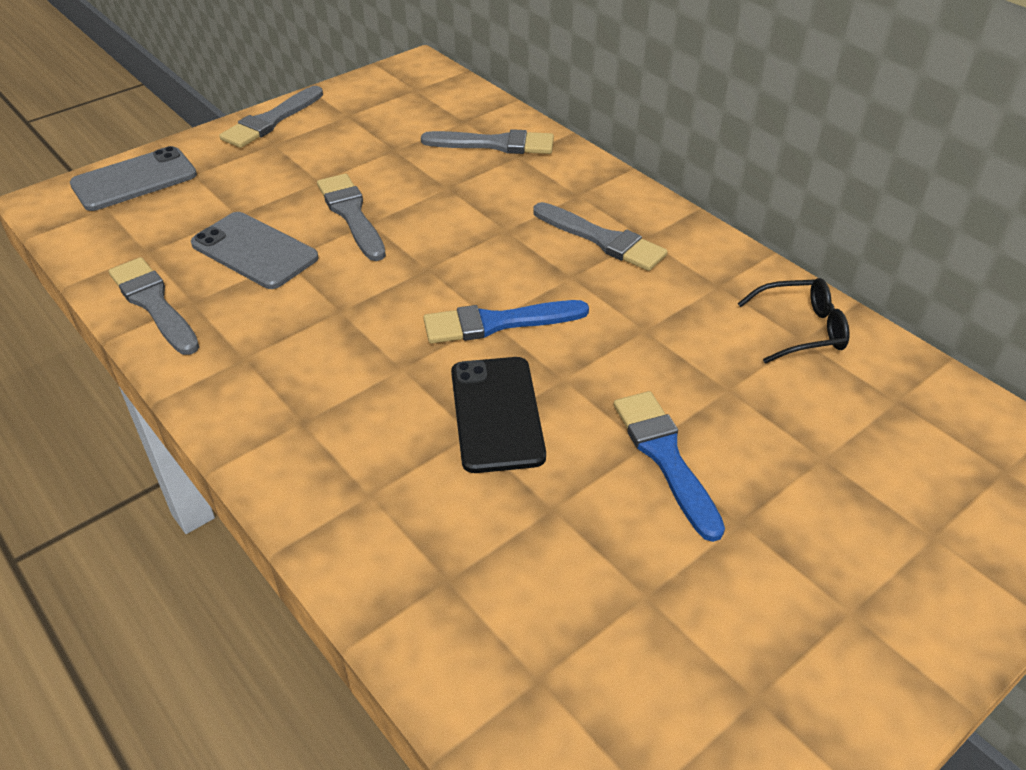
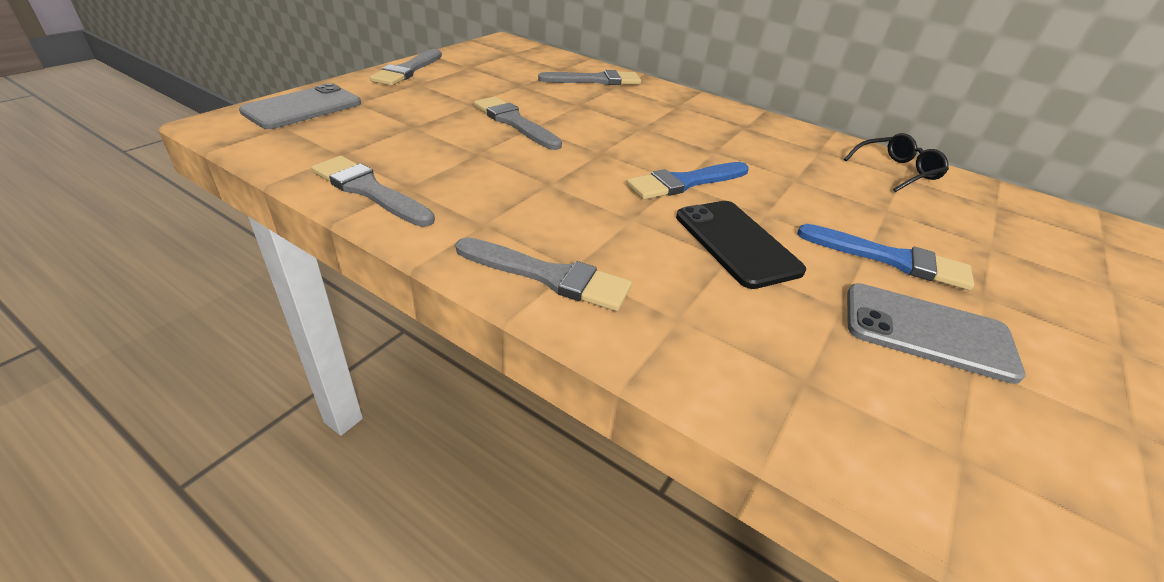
camera: 20 degrees left, 5 degrees down
(254, 251) = (445, 149): grey phone -> grey phone (927, 332)
(602, 239) = (717, 129): grey brush -> grey brush (548, 276)
(666, 458) = (889, 259): blue brush -> blue brush turned 150 degrees clockwise

